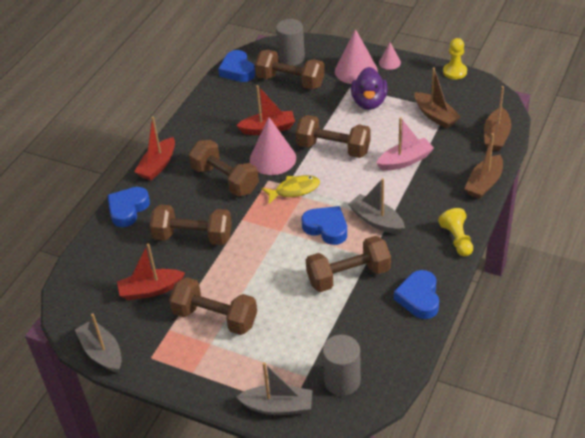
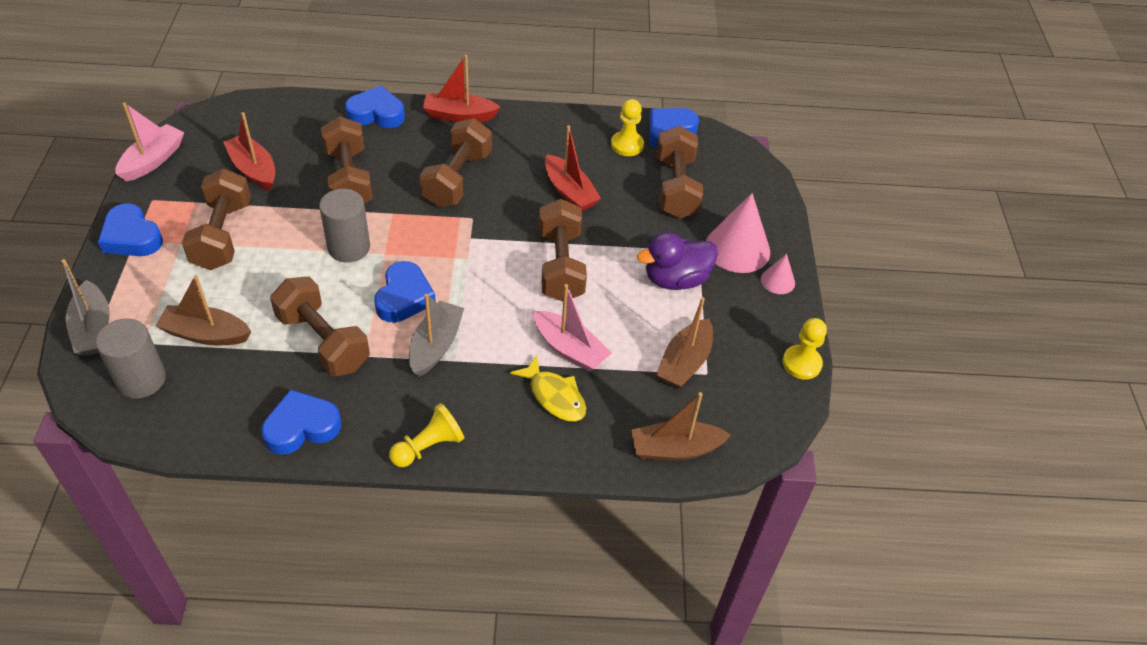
camera: 60 degrees right, 5 degrees up
(102, 352) = (153, 160): grey boat -> pink boat
(188, 374) = (132, 237): none -> blue heart
(238, 92) = (627, 145): none -> yellow pawn
(272, 159) = (514, 211): pink cone -> none
(291, 58) = (725, 176): grey cylinder -> grey cylinder (349, 247)
(294, 190) = (463, 247): yellow fish -> yellow fish (554, 396)
(484, 183) = (560, 455): brown boat -> brown boat (206, 334)

